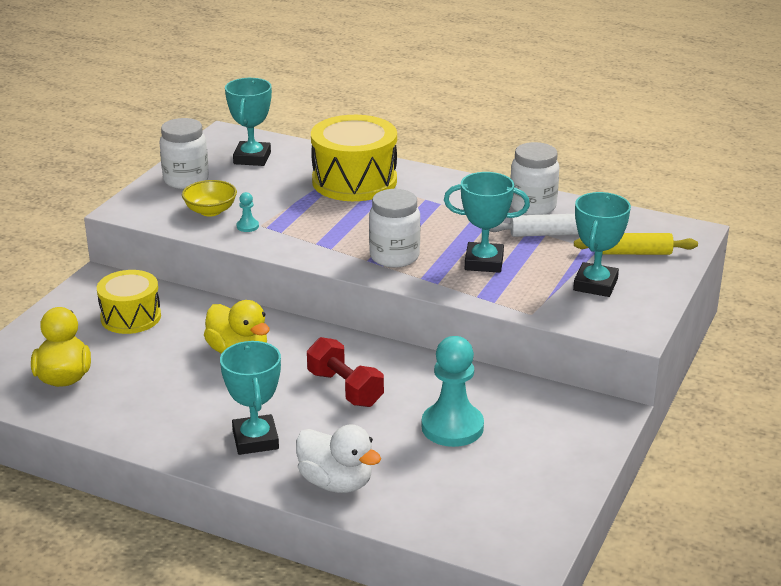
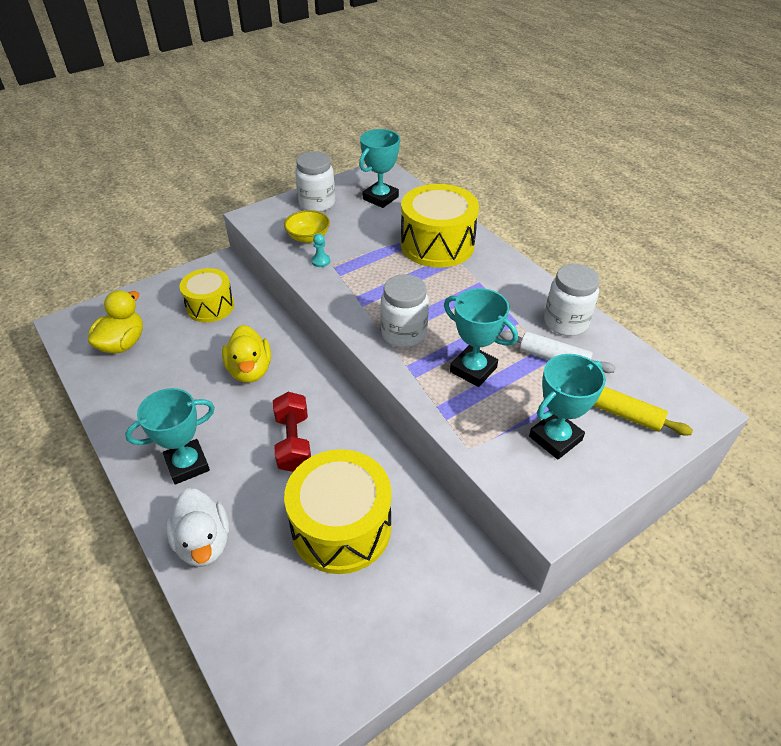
camera: 30 degrees right, 15 degrees up
(255, 440) = (187, 464): turquoise trophy -> turquoise trophy turned 45 degrees clockwise
(452, 427) = (341, 527): turquoise pawn -> yellow drum

